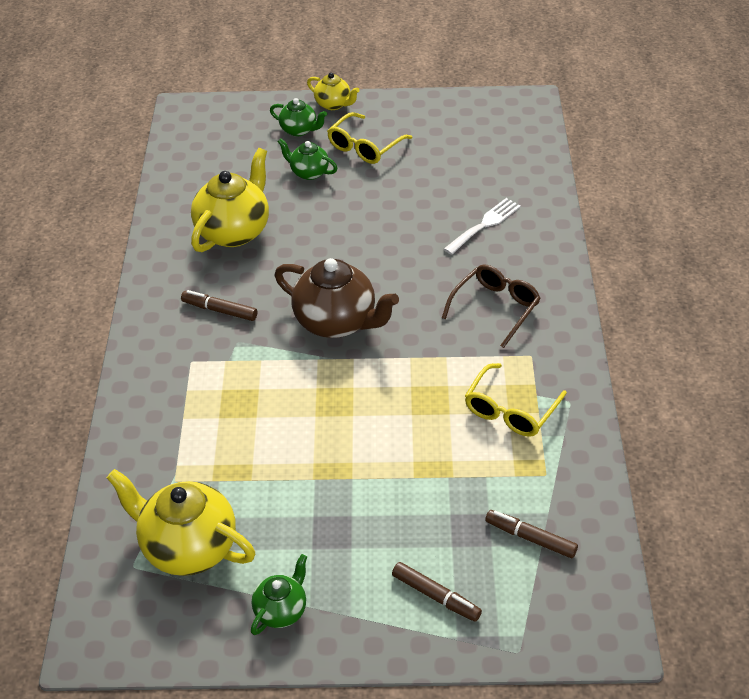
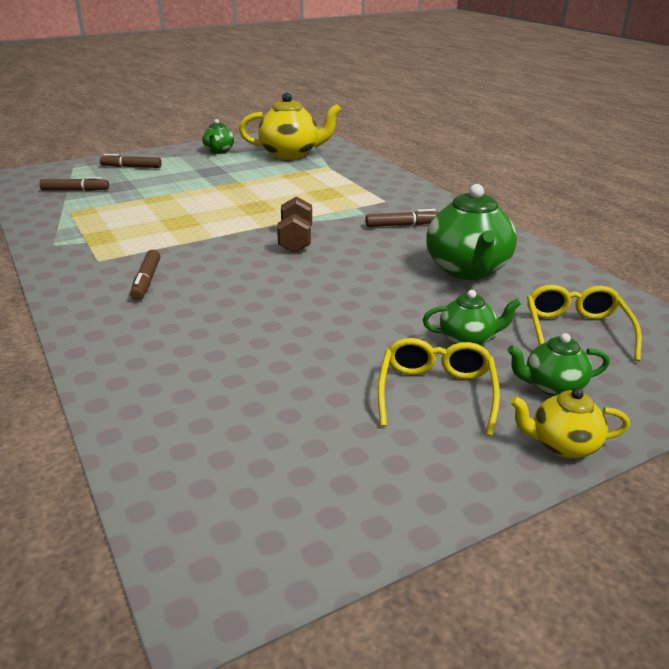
camera: 150 degrees right, 15 degrees down
(234, 231) = (468, 270): yellow teapot -> green teapot
(336, 322) = (296, 240): brown teapot -> brown dumbbell
(484, 224) = (195, 346): white fork -> none
(495, 308) = (146, 281): brown glasses -> brown marker
(510, 410) = (107, 230): yellow glasses -> yellow glasses (576, 331)

